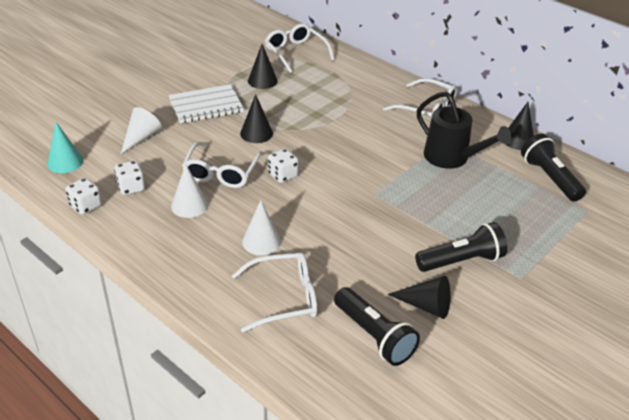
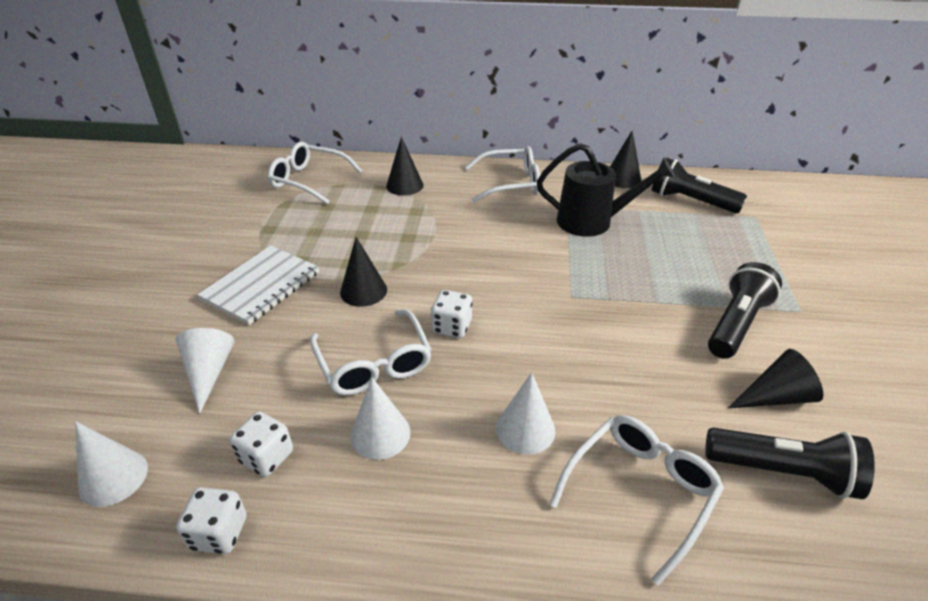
camera: 35 degrees left, 0 degrees up
(65, 162) = (113, 477): turquoise cone -> white cone
(262, 81) = (303, 226): black cone -> black cone (404, 185)

